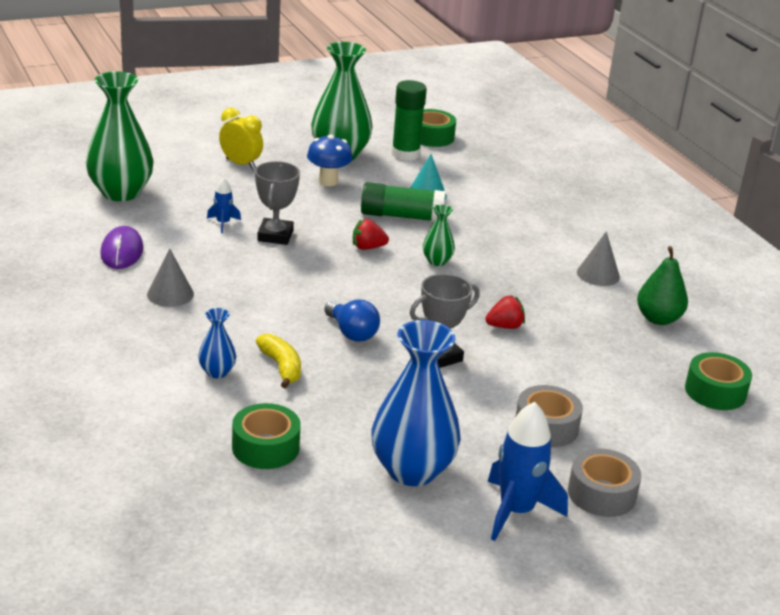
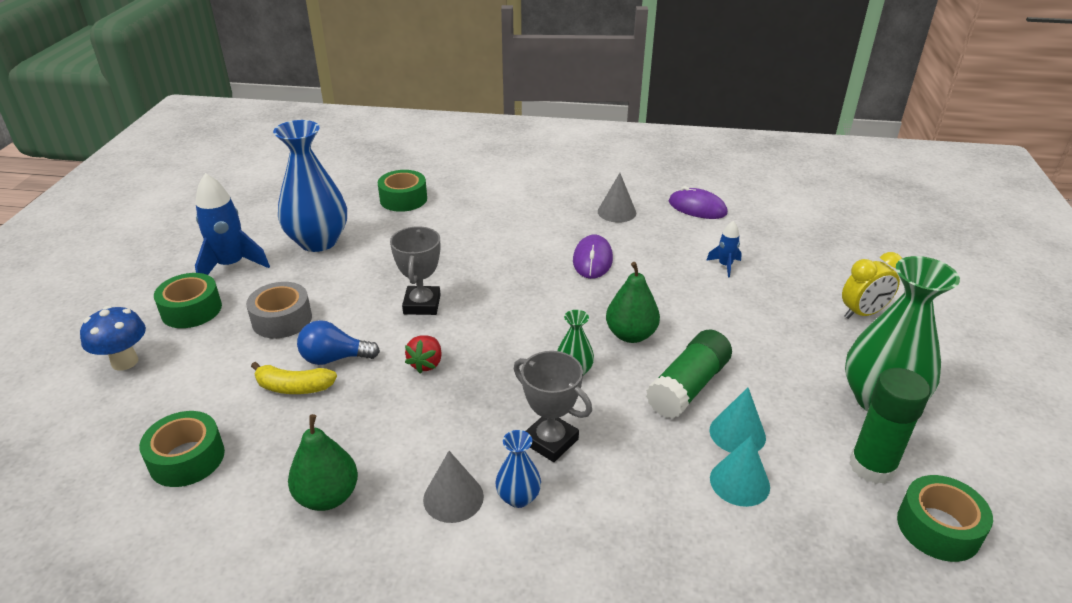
camera: 125 degrees right, 5 degrees up
(121, 192) = (810, 230): green vase -> none
(217, 372) = (499, 204): blue vase -> blue vase (518, 497)
(275, 235) = (686, 287): grey trophy -> grey trophy (550, 441)
(276, 287) = (592, 260): none -> purple mouse
(281, 367) = (481, 229): yellow banana -> yellow banana (294, 387)
(328, 181) = (800, 362): blue mushroom -> blue mushroom (125, 362)
(352, 333) = (495, 274): blue light bulb -> blue light bulb (334, 358)
(368, 247) = (631, 335): red strawberry -> green pear
(467, 189) = (739, 482): none -> turquoise cone
(601, 493) = (191, 310): grey tape -> green tape

